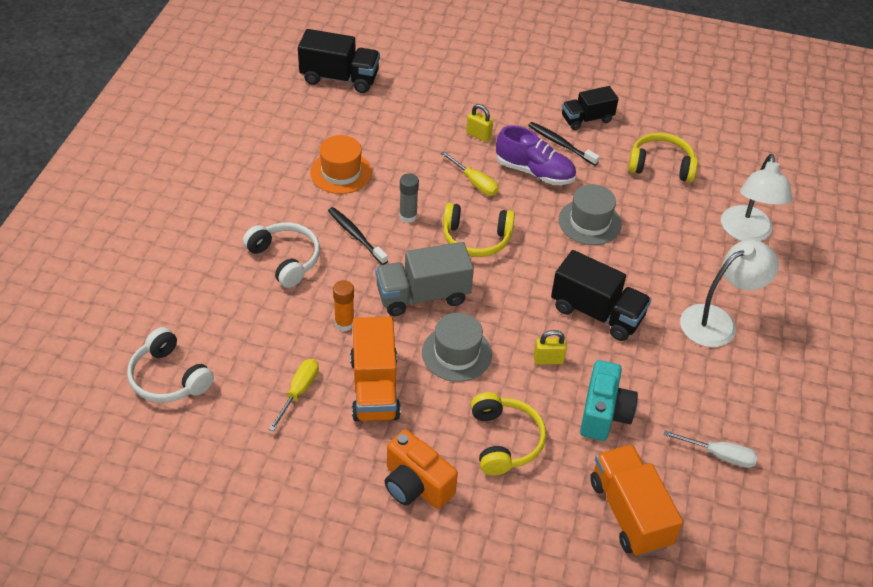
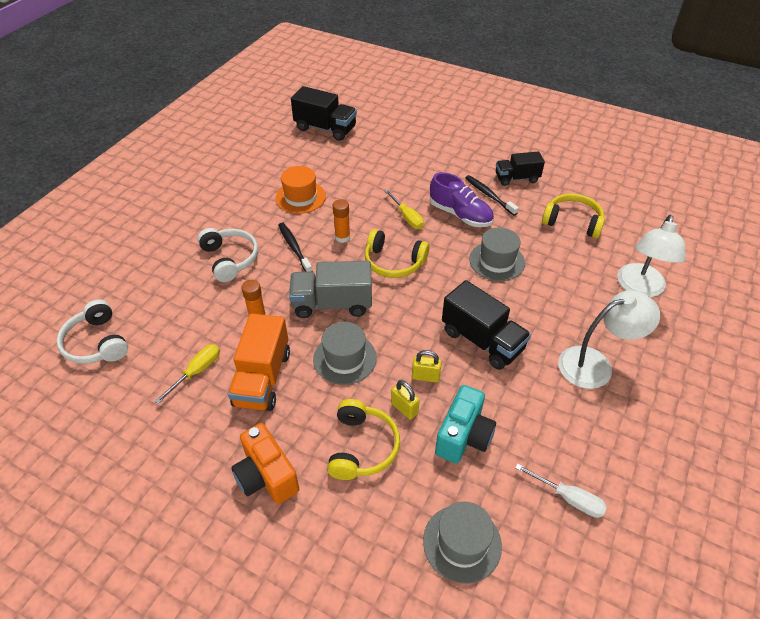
camera: 15 degrees right, 0 degrees up
(408, 216) = (342, 237): grey glue stick -> orange glue stick
(478, 135) = (422, 181): yellow padlock -> yellow padlock (404, 408)
(629, 513) = (462, 543): orange truck -> grey hat

